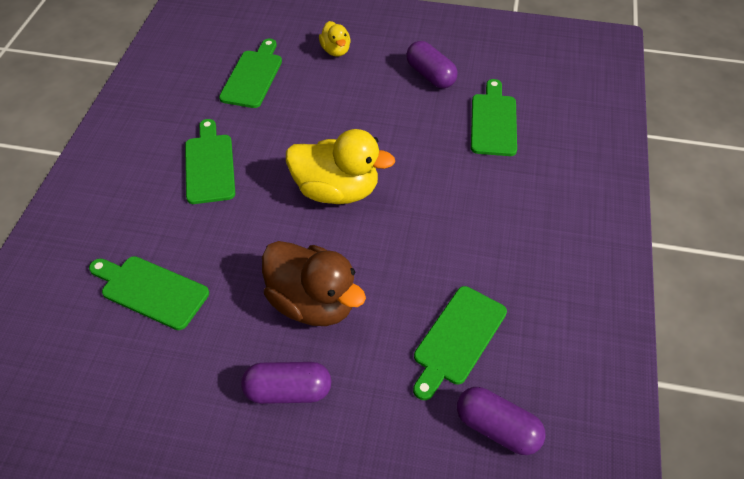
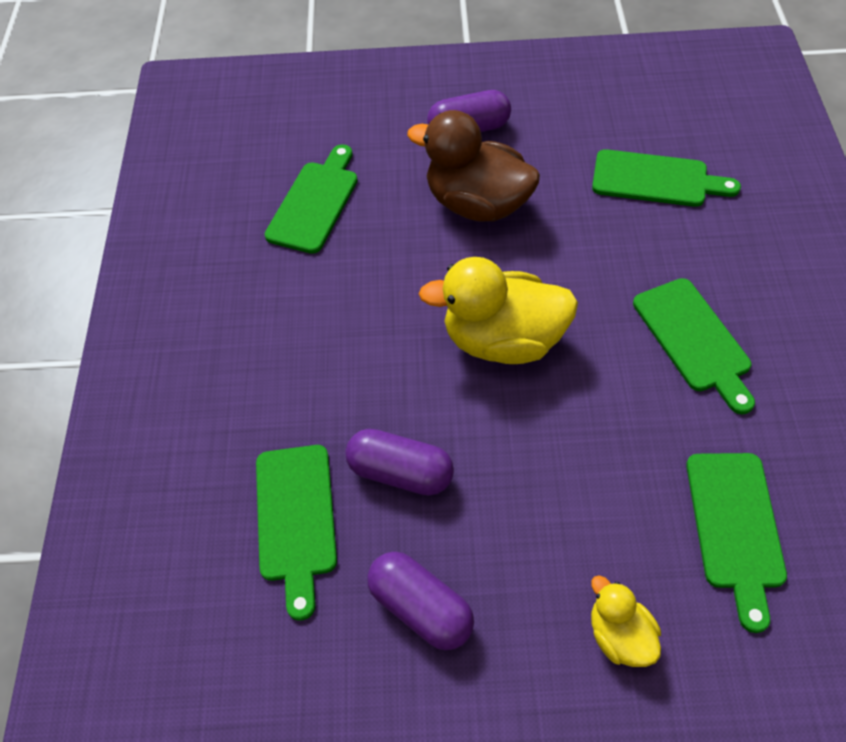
camera: 170 degrees right, 5 degrees up
(497, 428) = (270, 141): purple capsule -> purple capsule (400, 472)

